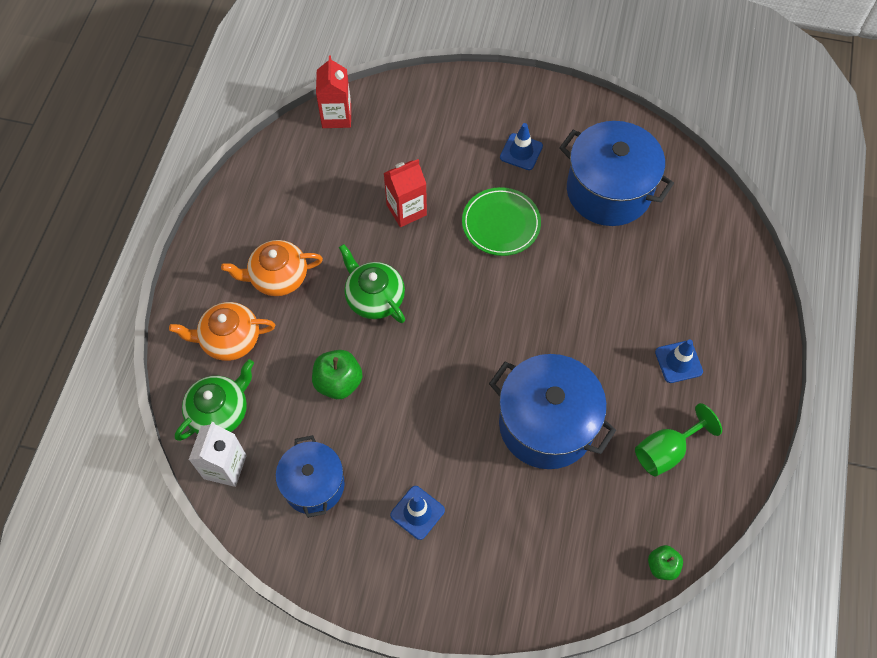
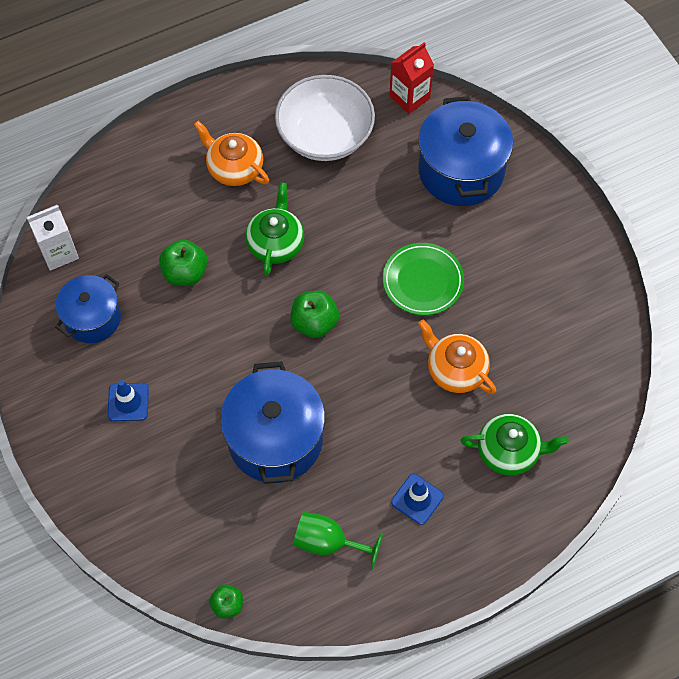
camera: 50 degrees right, 0 degrees up
(219, 411) = (96, 216): green teapot -> green teapot (509, 451)
(229, 339) = (157, 177): orange teapot -> orange teapot (455, 370)
(312, 194) = (325, 135): none -> white bowl
(406, 210) = (372, 207): red carton -> none
(469, 322) = (314, 323): none -> green apple
(521, 152) = (505, 247): blue traffic cone -> none
(608, 191) = (531, 337): blue pot -> blue pot (461, 171)

